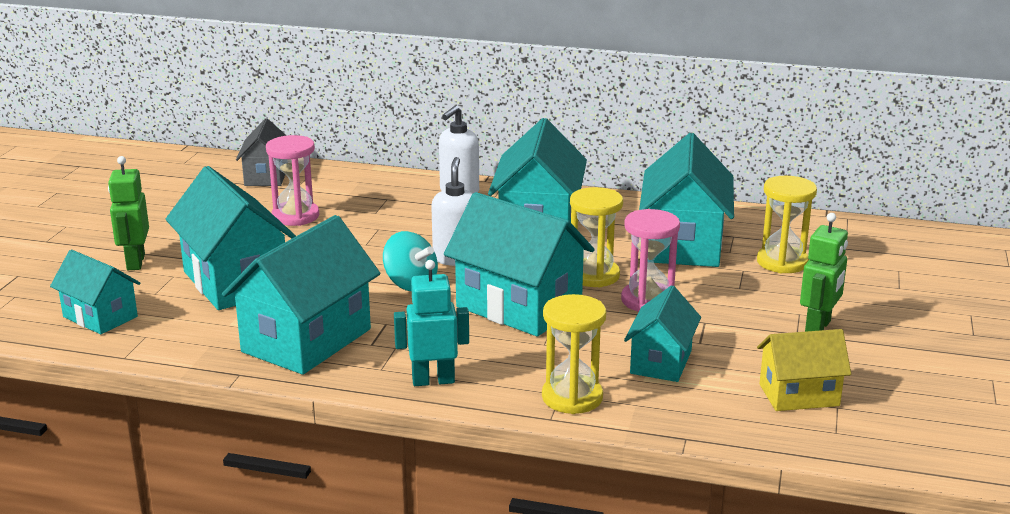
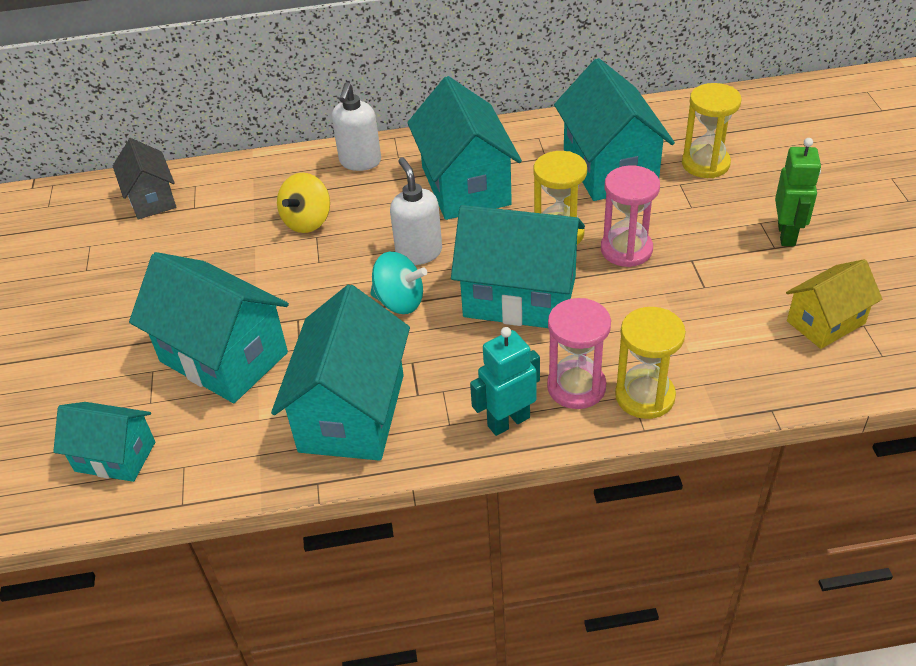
camera: 20 degrees left, 20 degrees up
(135, 262) = (97, 366): green robot -> none
(295, 216) = (221, 246): pink hourglass -> pink hourglass (576, 387)
(379, 217) = (307, 221): none -> yellow spinning top
(661, 362) = (689, 323): turquoise house -> none

